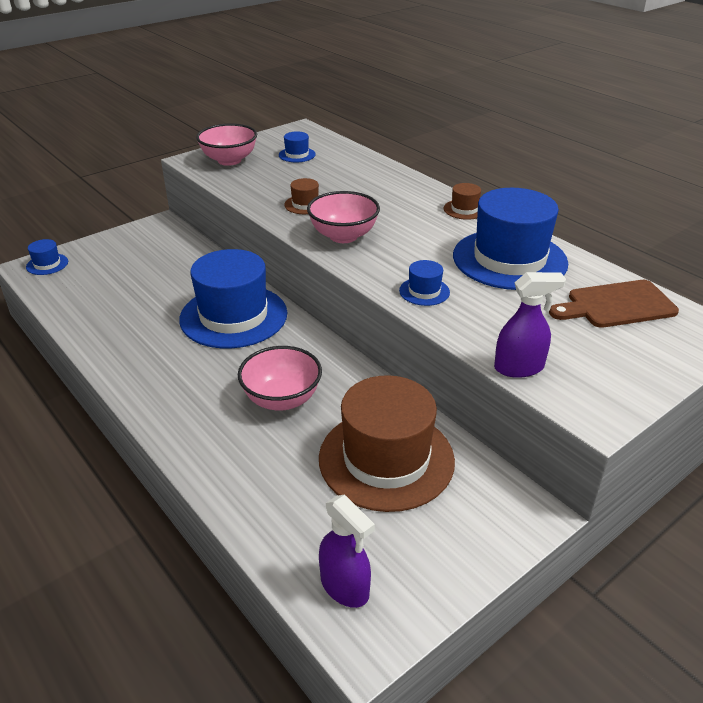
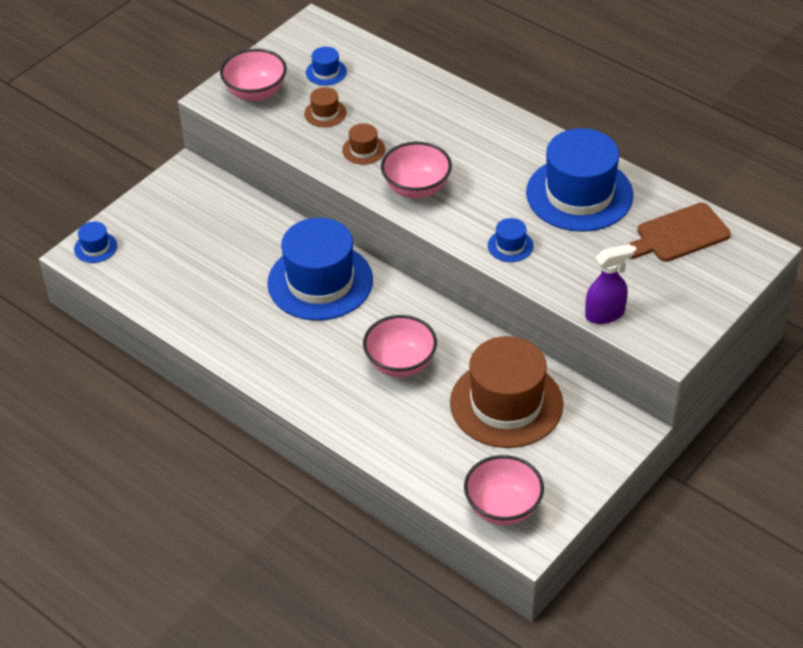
camera: 10 degrees left, 10 degrees up
(345, 587) = (503, 507): purple spray bottle -> pink bowl
(464, 209) = (525, 132): brown hat -> brown hat (325, 113)

